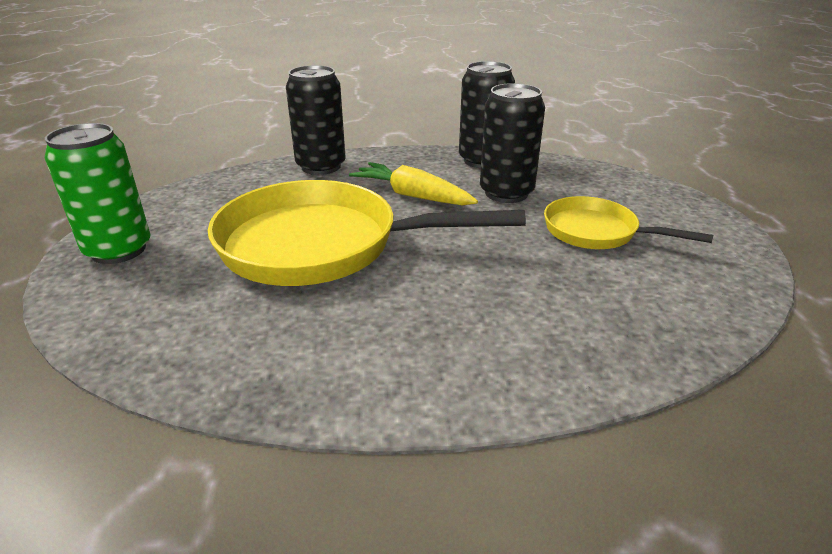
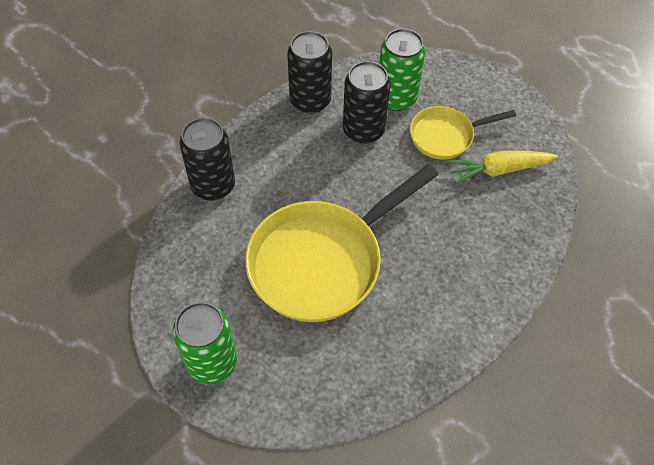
camera: 45 degrees left, 25 degrees up
(412, 195) = (313, 174): yellow carrot -> yellow carrot (498, 170)
(574, 189) = (396, 98): none -> green can

